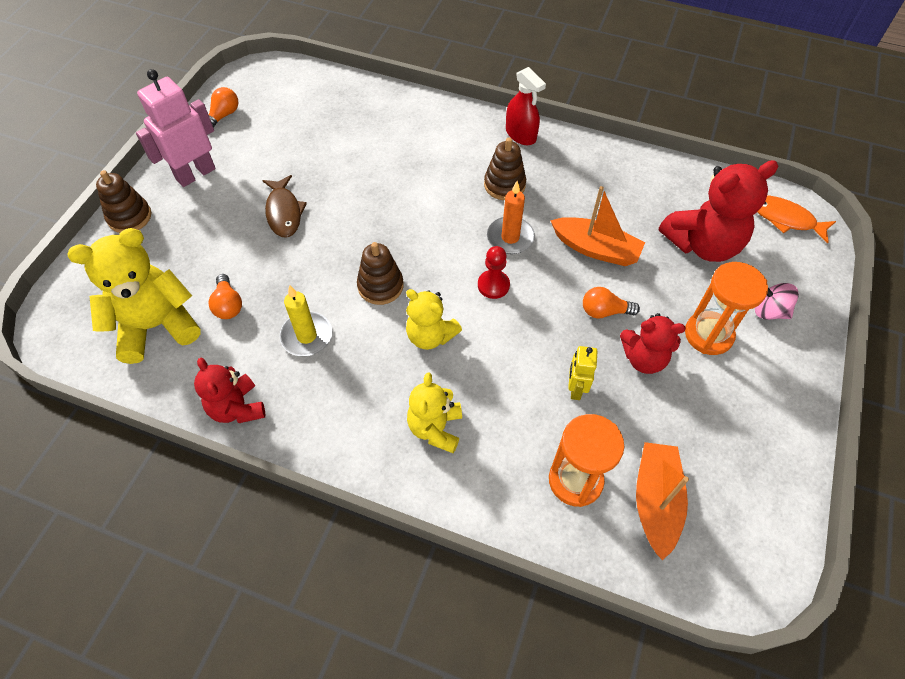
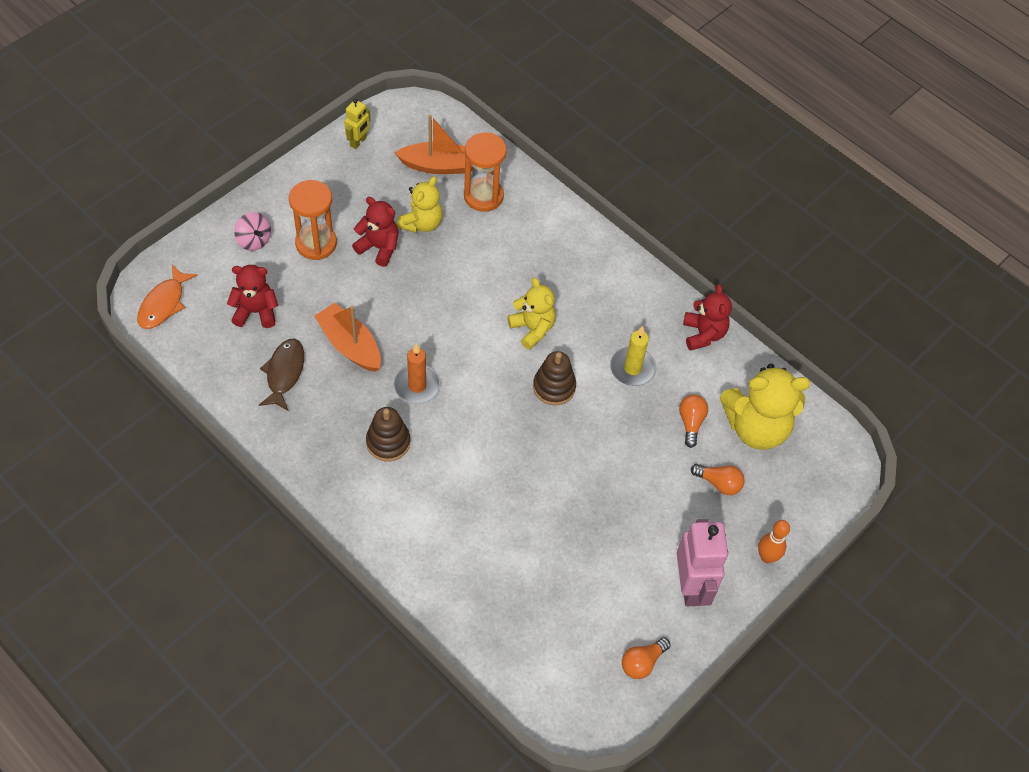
camera: 160 degrees left, 0 degrees up
(129, 217) = (767, 557): brown stacking toy -> orange bowling pin
(195, 174) = (691, 586): pink robot -> pink robot turned 75 degrees counterclockwise
(284, 212) = (614, 499): brown fish -> brown fish (284, 373)
(435, 428) = (561, 263): yellow teddy bear -> yellow teddy bear (421, 223)
(493, 285) = (458, 349): red pawn -> none
(521, 134) = (333, 495): red spray bottle -> none
(575, 389) = (445, 248): yellow robot -> yellow robot (358, 142)
(604, 311) = (382, 292): orange light bulb -> orange light bulb (719, 483)
(655, 501) = (439, 166): orange boat -> orange boat turned 120 degrees counterclockwise
(702, 244) = (256, 312): red teddy bear -> red teddy bear, size x0.61
(785, 219) = (164, 304): orange fish -> orange fish turned 60 degrees clockwise

